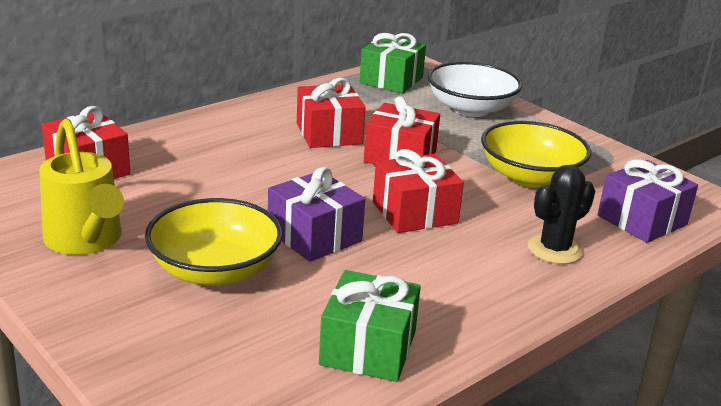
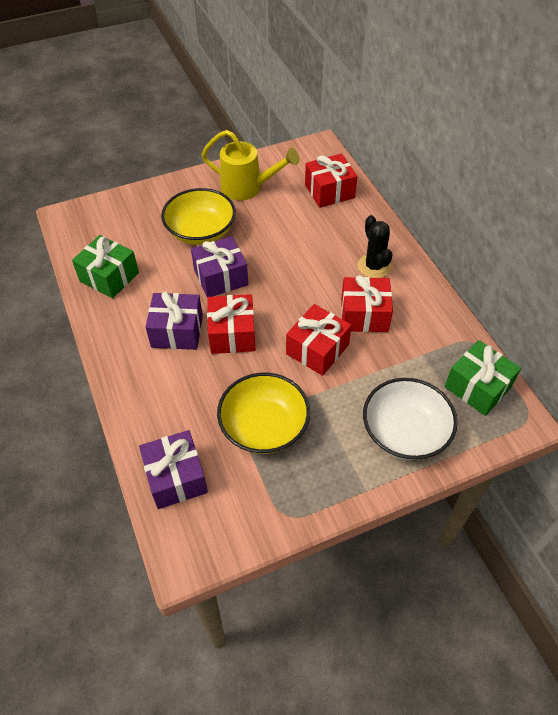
camera: 110 degrees right, 25 degrees up
(86, 241) = (247, 188): yellow watering can -> yellow watering can turned 150 degrees counterclockwise
(439, 256) = (177, 331): none -> purple gift
(554, 249) = (160, 398): black cactus -> black cactus (374, 266)

